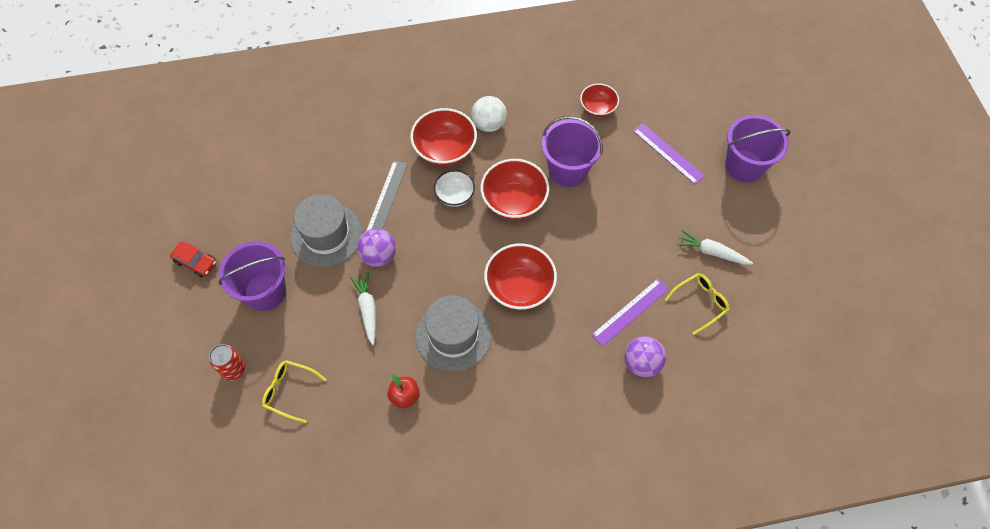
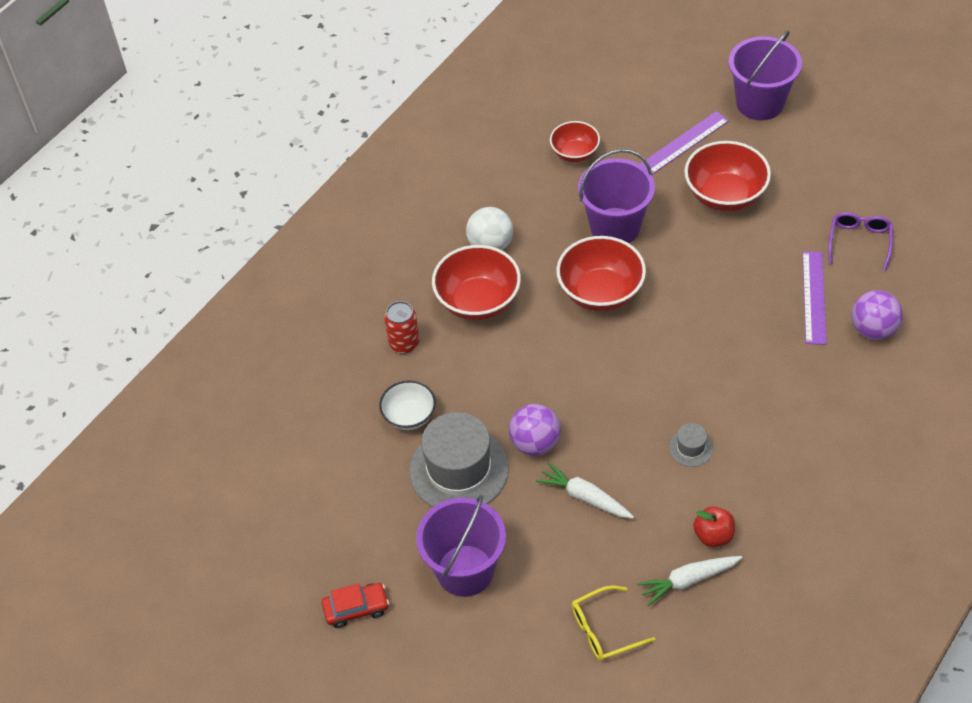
camera: 40 degrees left, 10 degrees down
(234, 369) = (525, 662): red can -> red can (404, 343)
(387, 198) = (476, 388): grey ruler -> none
(453, 335) = (690, 448): grey hat -> grey hat, size x0.44
(455, 196) = (539, 332): white bowl -> white bowl (409, 416)
(519, 288) = (698, 359): red bowl -> red bowl (725, 195)
(668, 153) = (684, 142): purple ruler -> purple ruler turned 45 degrees counterclockwise
(700, 302) = (859, 242): yellow glasses -> purple glasses
(711, 252) = (819, 194): white carrot -> white carrot (688, 581)

